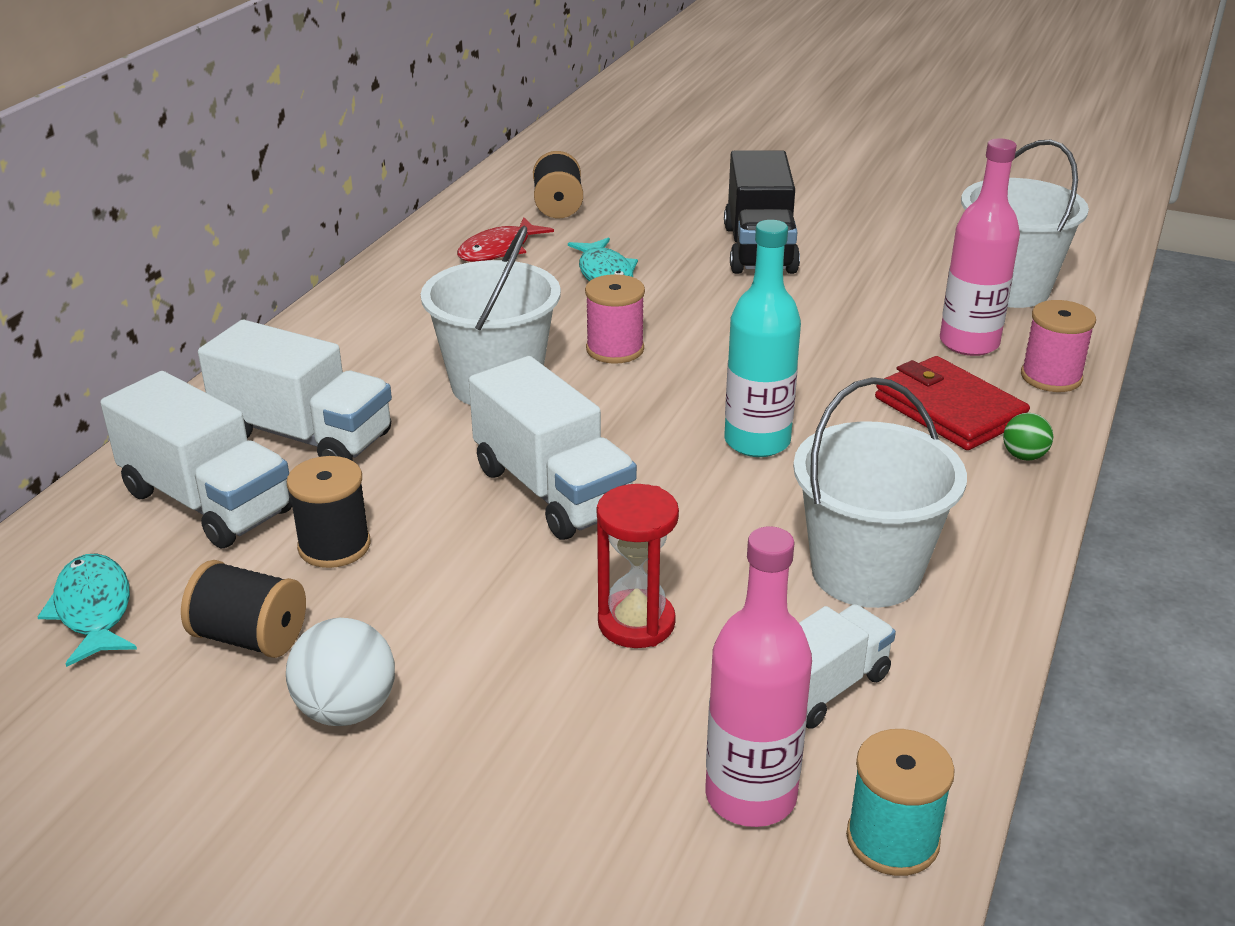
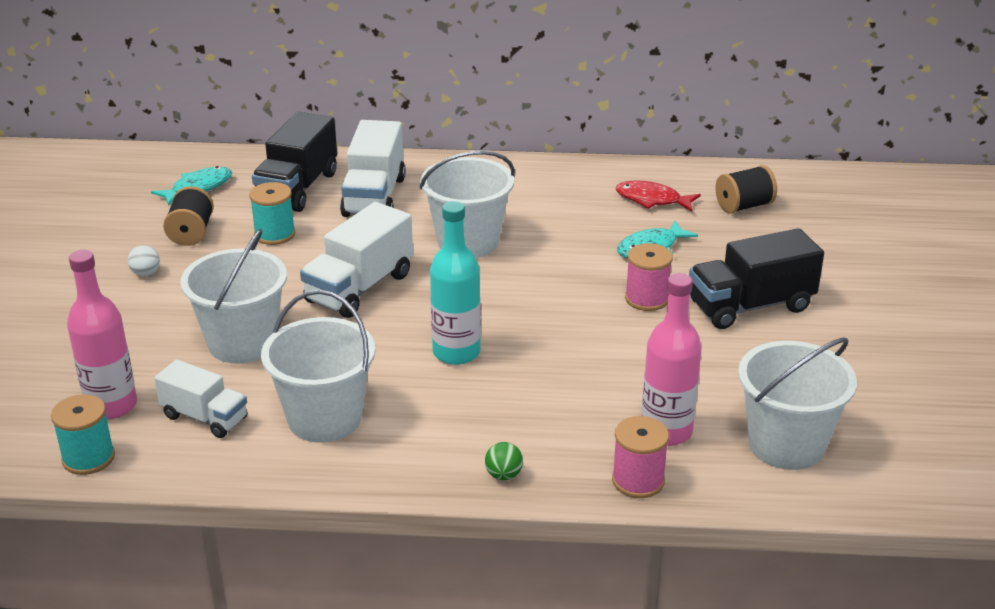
camera: 70 degrees right, 0 degrees up
(207, 502) = (297, 188): white truck -> black truck
(334, 546) = (274, 234): black spool -> turquoise spool
(346, 710) = (146, 273): white ball -> white ball, size x0.57
(615, 349) = (542, 274): pink spool -> pink spool (647, 299)
(636, 623) = (242, 343): red hourglass -> white bucket
(949, 409) = (551, 432): red wallet -> none

